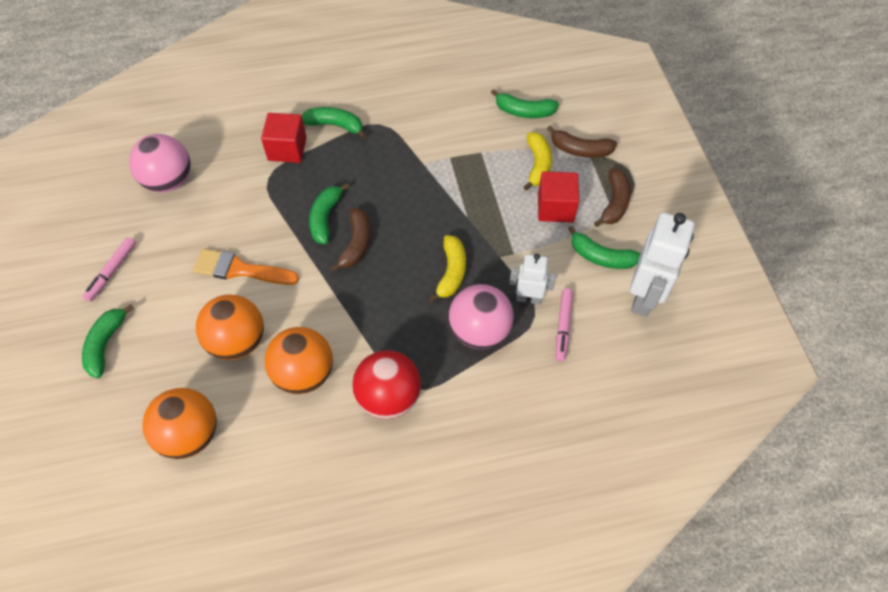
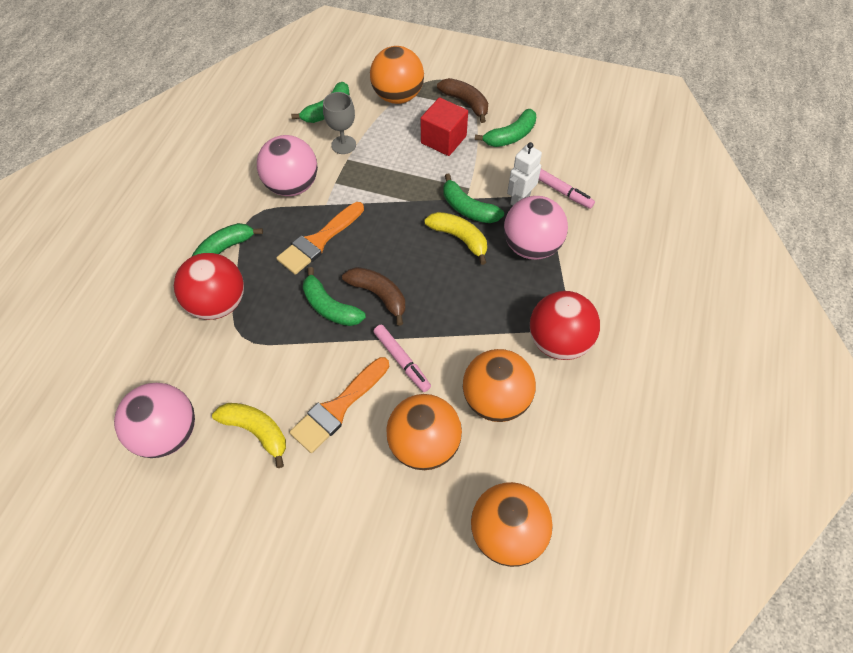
camera: 60 degrees left, 0 degrees up
(106, 344) = (345, 583): green banana -> green banana (468, 208)
(112, 272) = (249, 541): pink marker -> pink marker (402, 360)
(287, 149) = (218, 303): red cube -> red ball
(383, 178) = (319, 241): none -> orange brush
(426, 132) = (292, 186): none -> pink ball
(494, 142) = (343, 145): none -> grey goblet
(538, 165) = (391, 129): yellow banana -> yellow banana (256, 431)
(580, 150) = (398, 96): brown banana -> orange ball
(644, 297) = (564, 130): white robot -> none

